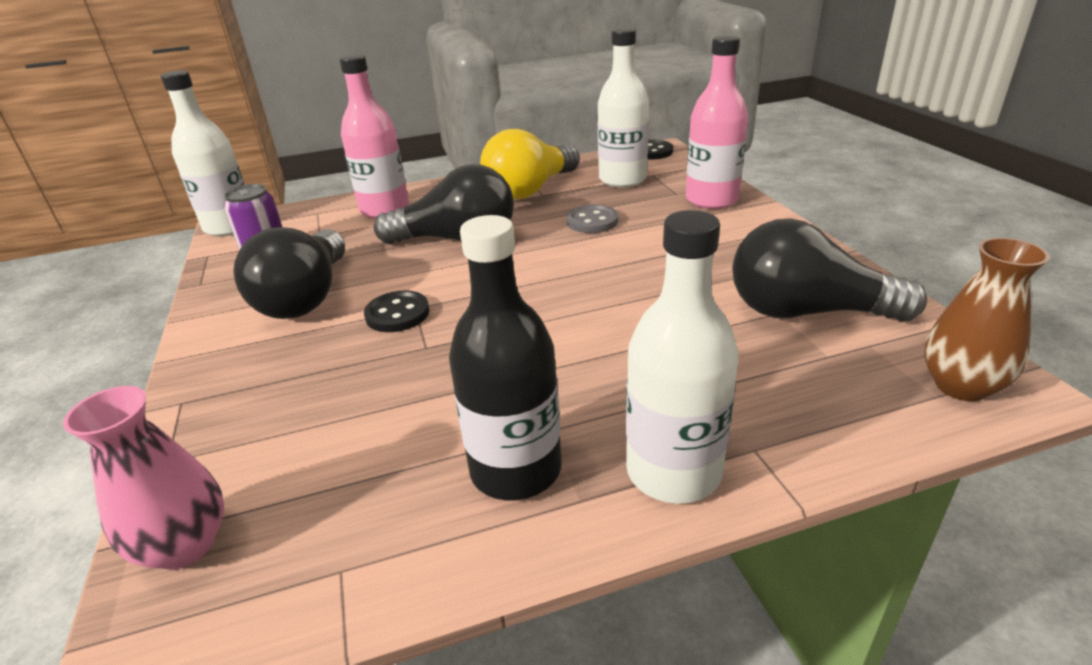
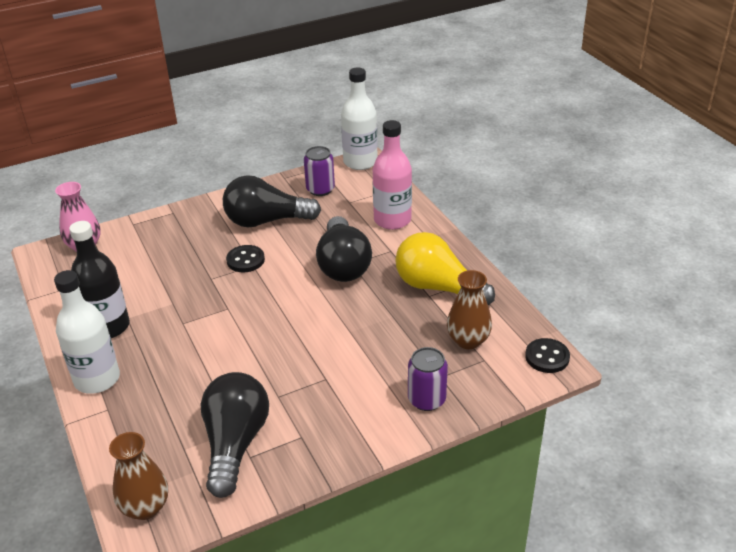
camera: 80 degrees right, 5 degrees up
(592, 221) = (377, 329): grey button -> none
(622, 179) = (468, 340): white bottle -> brown vase
(711, 200) = (426, 399): pink bottle -> purple can

